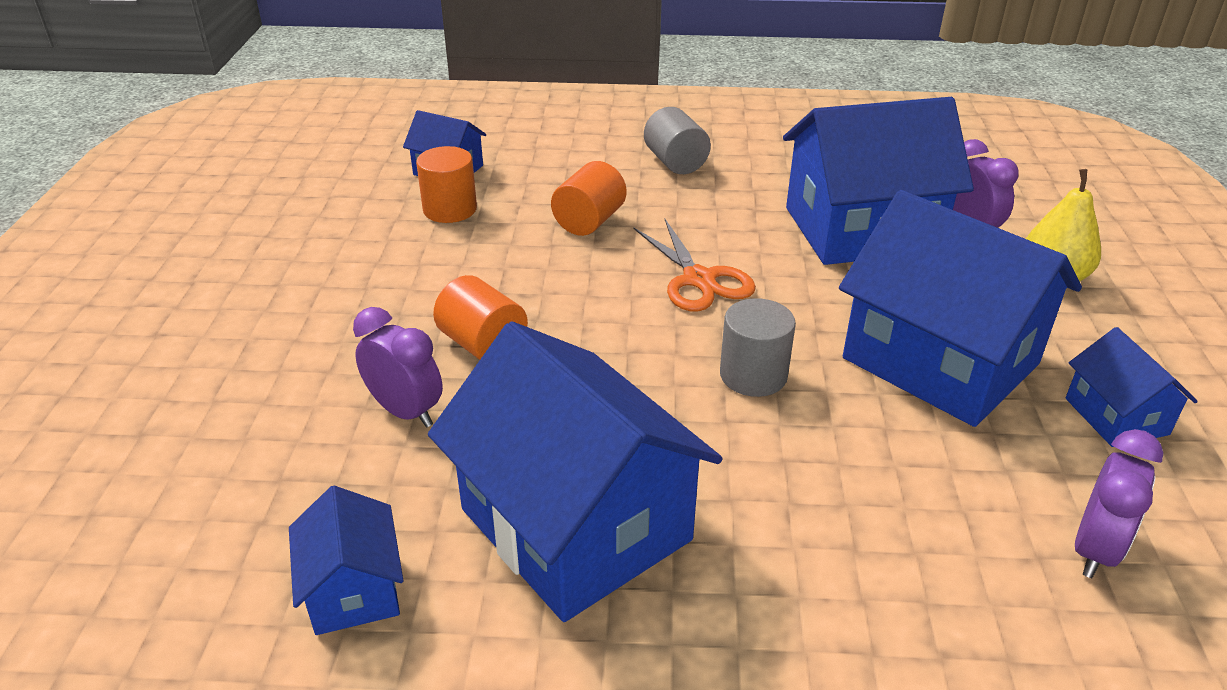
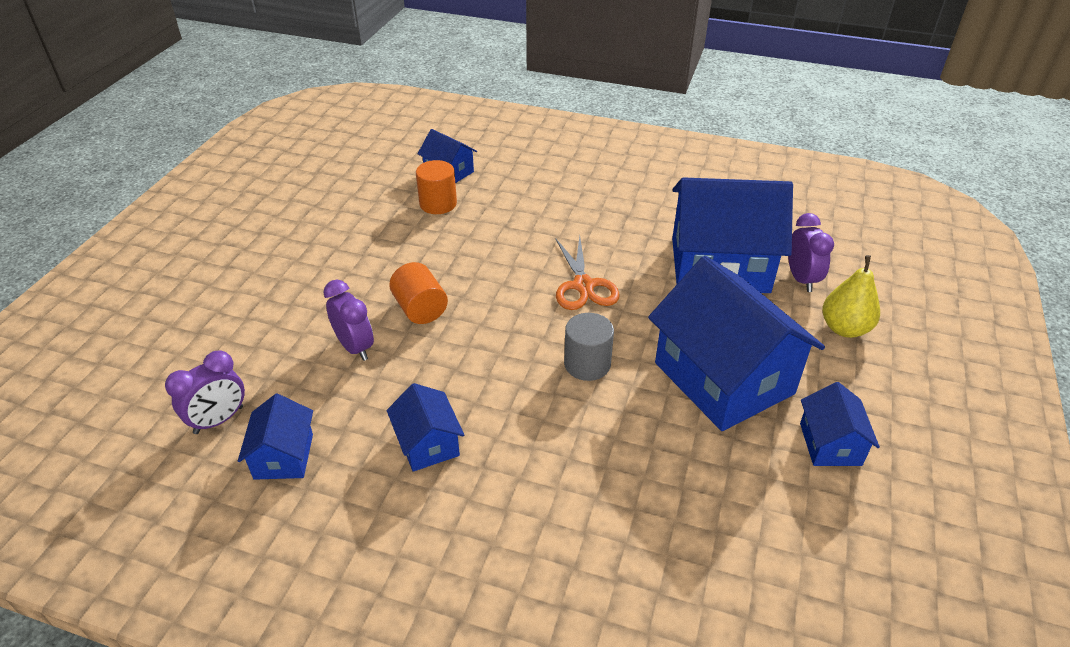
camera: 15 degrees right, 5 degrees up
(576, 524) = (428, 443): blue house -> blue house, size x0.48
(589, 221) = (527, 228): orange cylinder -> none
(675, 162) = (609, 189): grey cylinder -> none
(1094, 550) = (758, 534): purple clock -> purple clock (219, 420)

